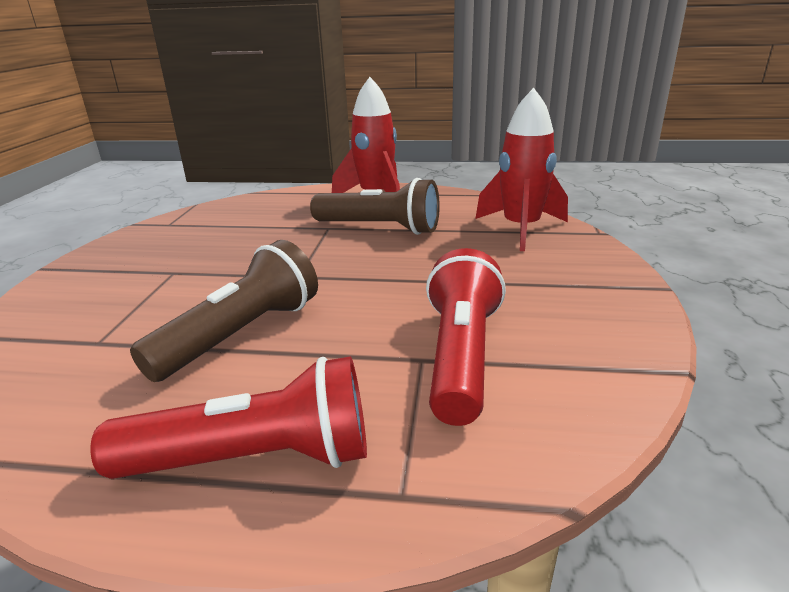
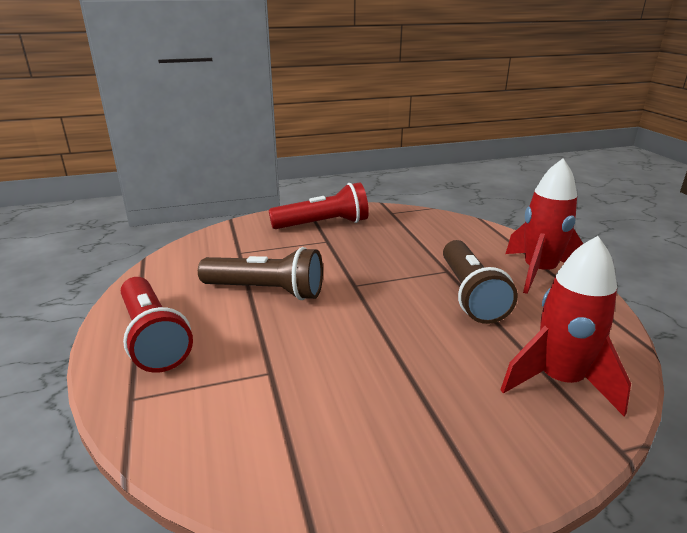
camera: 65 degrees right, 0 degrees up
(460, 356) = (281, 390): red flashlight -> red flashlight (323, 224)

